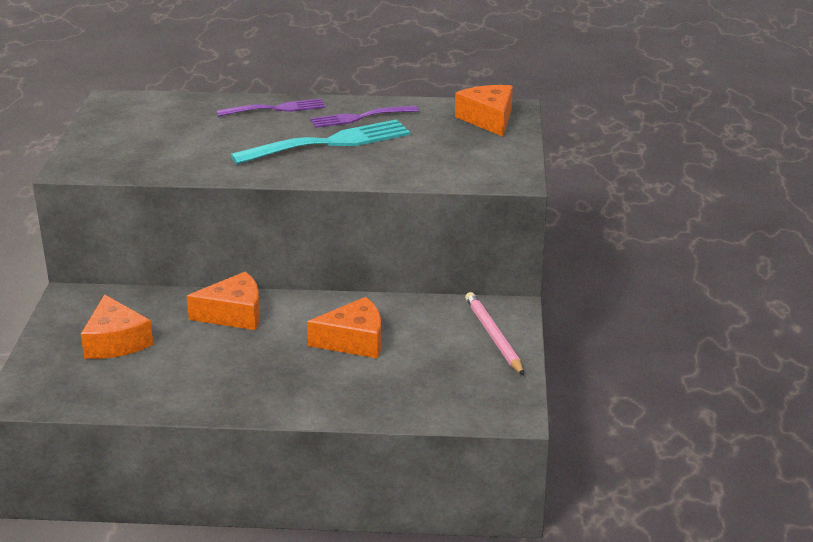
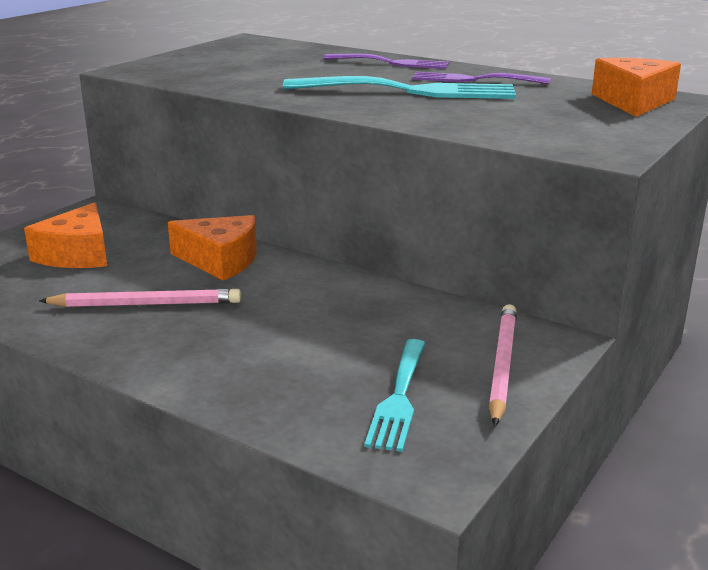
camera: 30 degrees right, 5 degrees down
(223, 365) = (146, 304): none -> pink pencil
(354, 341) = (317, 321): orange cheese -> none
(454, 376) = (399, 397): none -> turquoise fork

